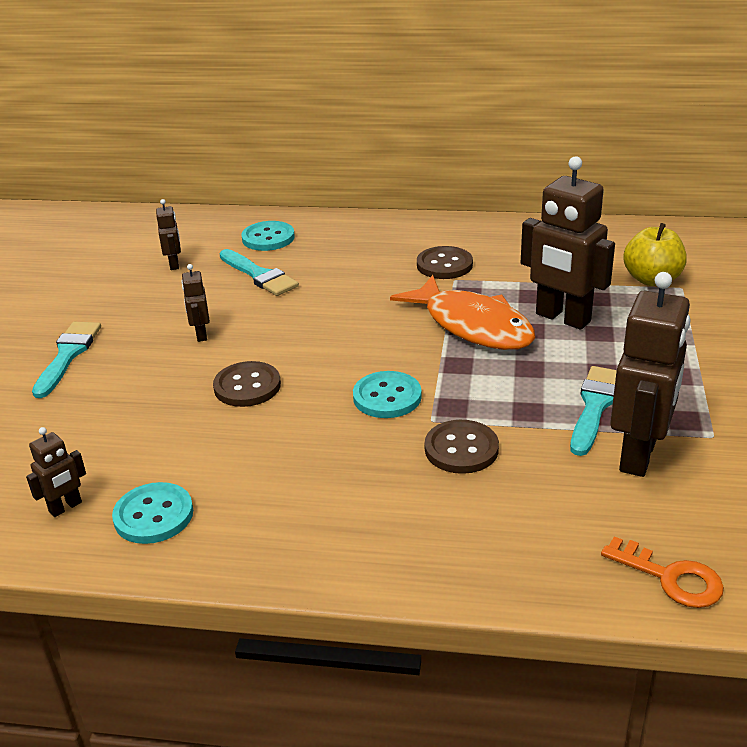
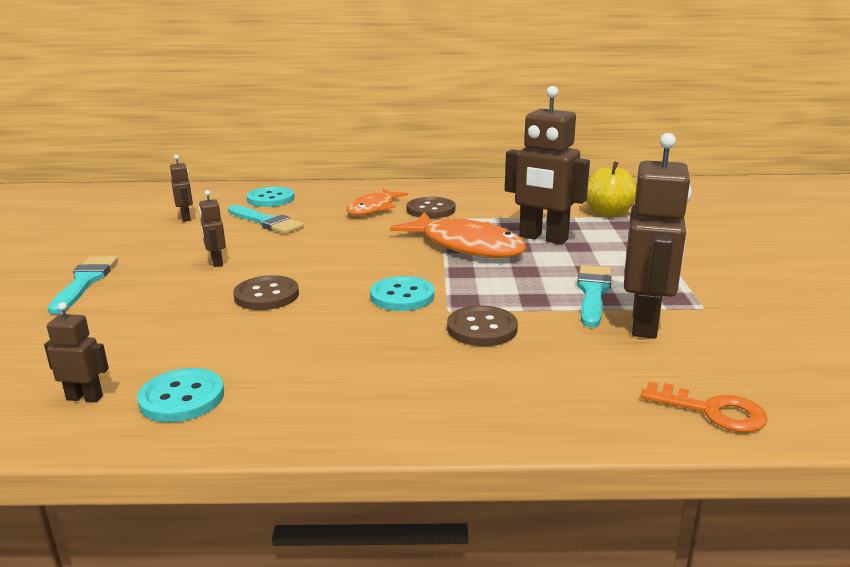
camera: 10 degrees left, 10 degrees down
(65, 507) = (85, 397): brown robot -> brown robot turned 120 degrees counterclockwise
(380, 259) = (373, 208): none -> orange fish

